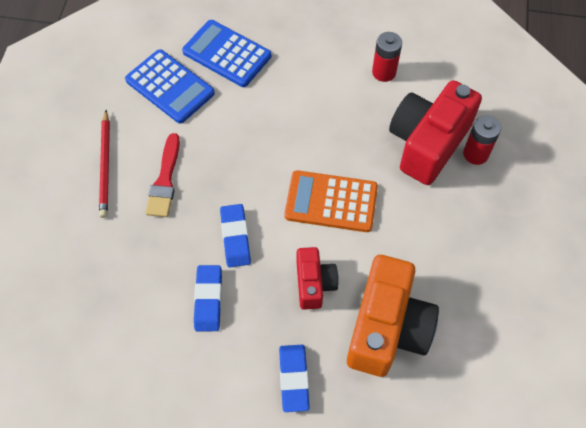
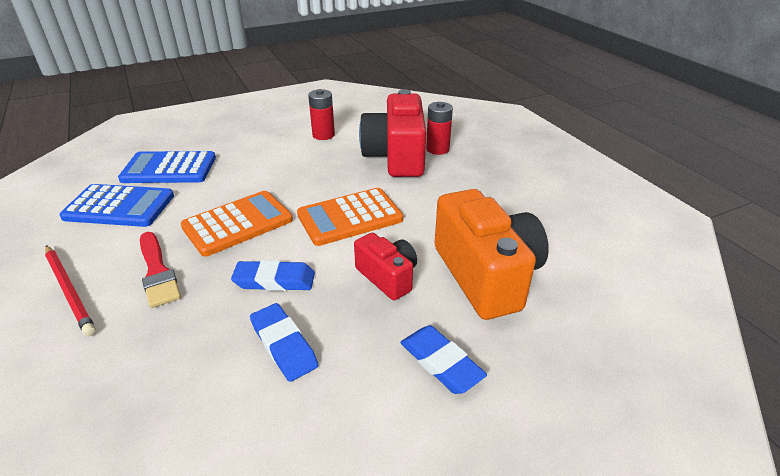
camera: 35 degrees left, 25 degrees down
(235, 237) = (274, 280): blue eraser -> blue eraser turned 45 degrees counterclockwise
(243, 158) = (238, 223): none -> orange calculator

